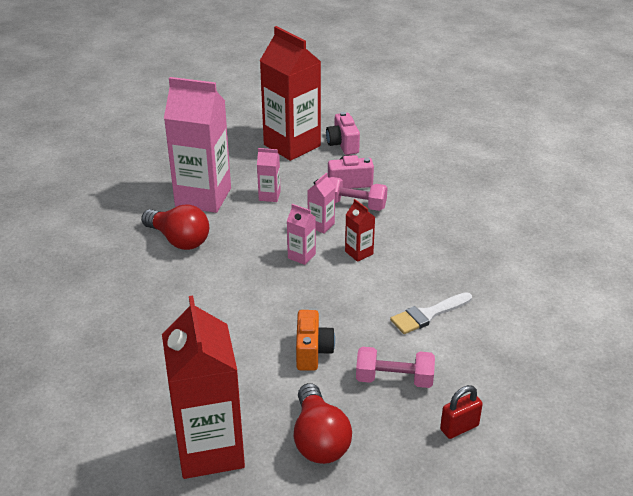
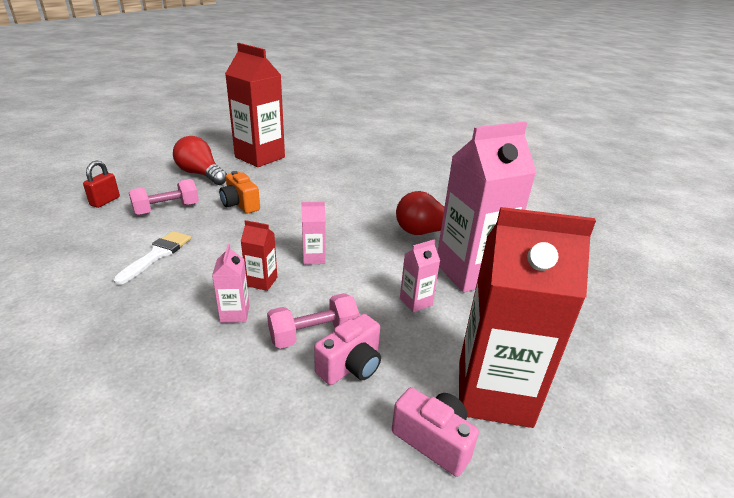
camera: 140 degrees right, 5 degrees down
(321, 225) = (326, 293): pink carton -> pink carton (235, 314)

